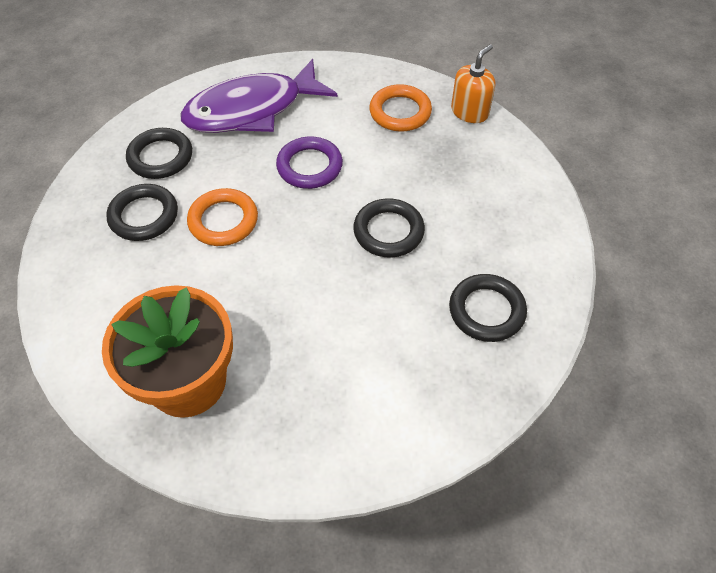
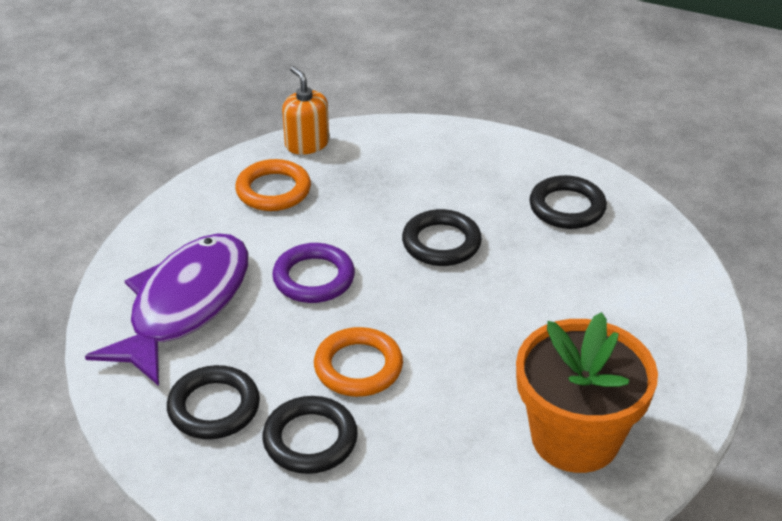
camera: 70 degrees left, 15 degrees down
(252, 109) = (184, 306): purple fish -> purple fish turned 150 degrees counterclockwise

